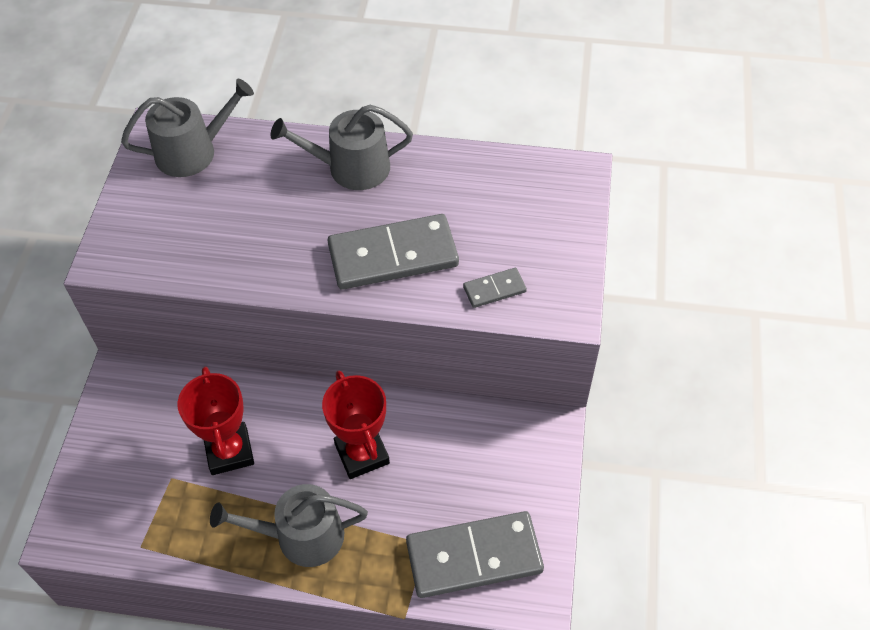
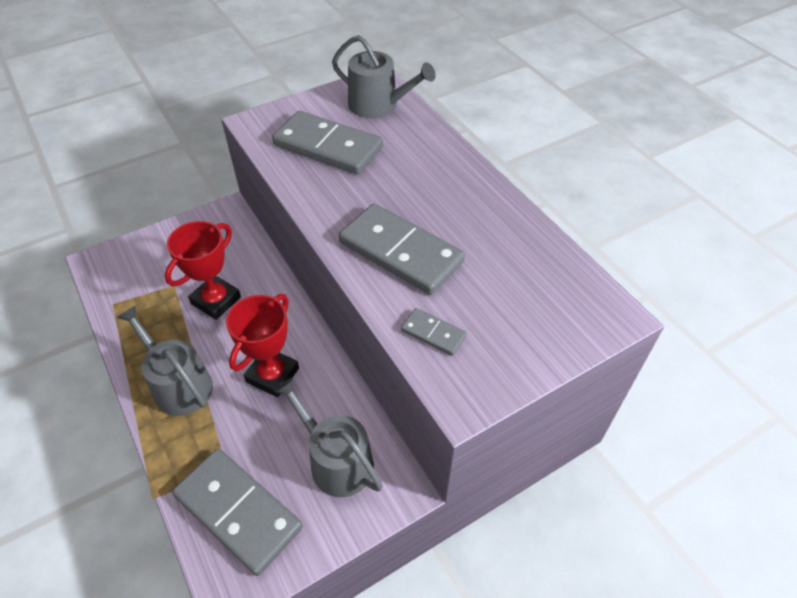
camera: 50 degrees right, 5 degrees down
(208, 225) = (328, 147): none -> grey domino
(350, 168) = (453, 181): grey watering can -> grey watering can (335, 460)

